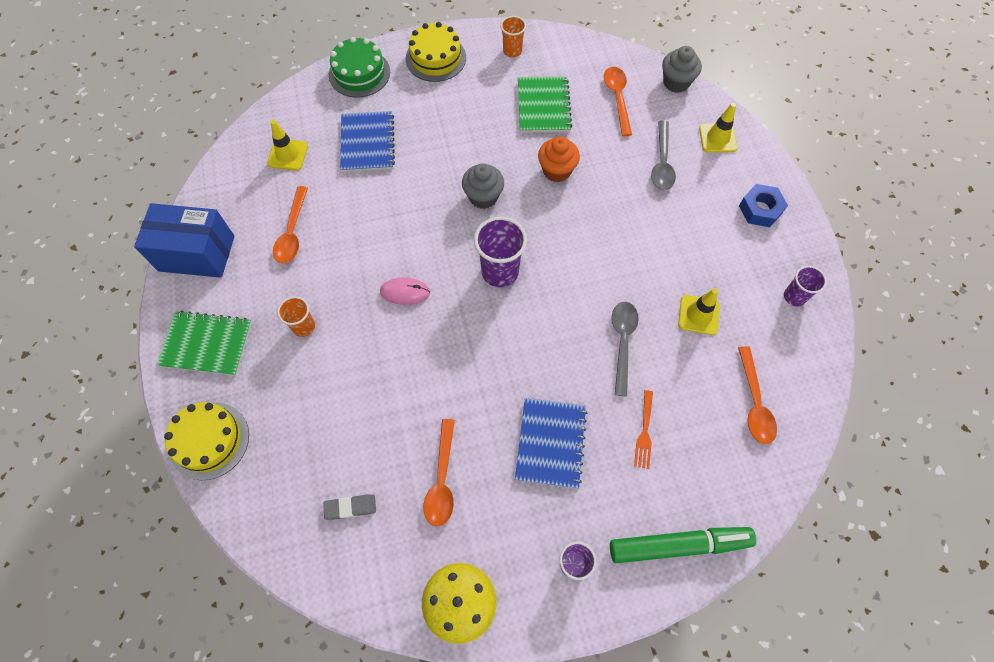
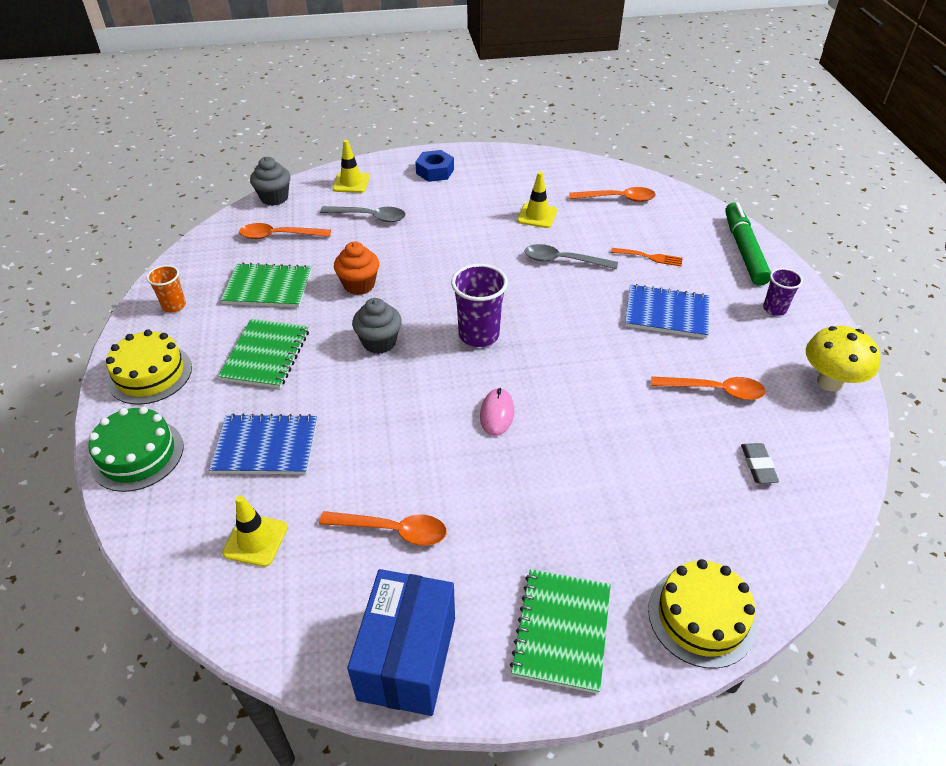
camera: 85 degrees left, 20 degrees down
(304, 326) = (538, 514): orange cup -> none
(461, 123) = (266, 355): none -> green notebook
(794, 297) = (522, 167): purple cup -> none

